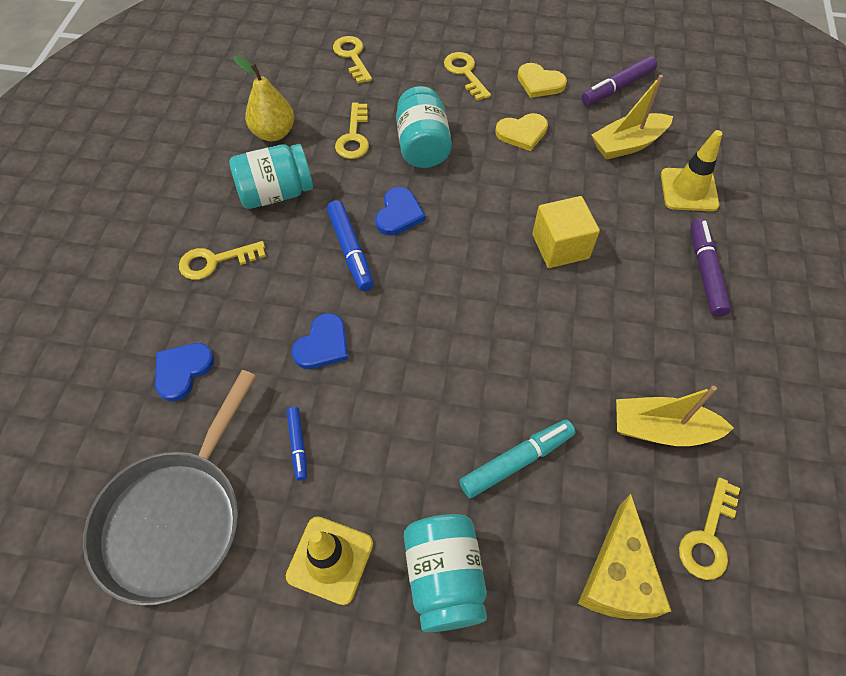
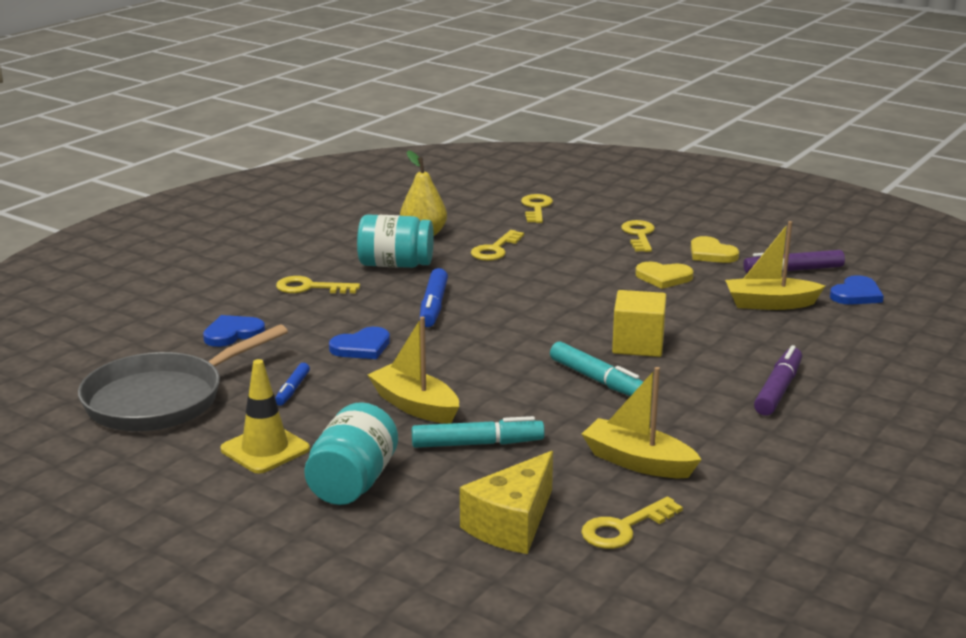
camera: 25 degrees right, 35 degrees down
(399, 214) = (497, 297): blue heart -> blue heart (856, 294)
(422, 146) = (556, 266): turquoise jar -> none
(427, 423) = (415, 406): none -> yellow boat
(559, 315) = (597, 380): none -> turquoise marker
(689, 190) = (810, 341): yellow traffic cone -> none

